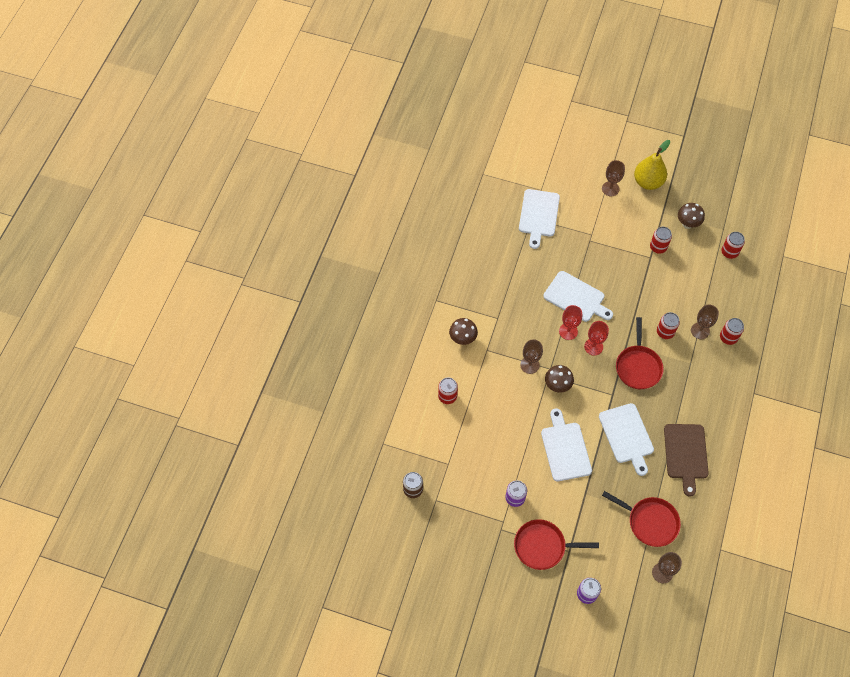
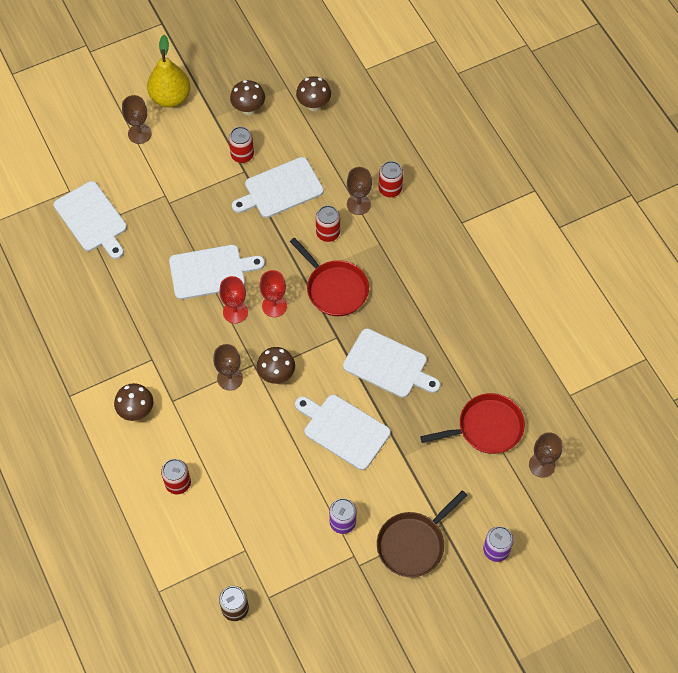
camera: 45 degrees left, 0 degrees up
(542, 546) = (413, 544): red pan -> brown pan
(661, 284) = (281, 189): none -> white cutting board
(686, 454) = (457, 334): brown cutting board -> none
(729, 252) = (314, 105): red can -> brown mushroom

